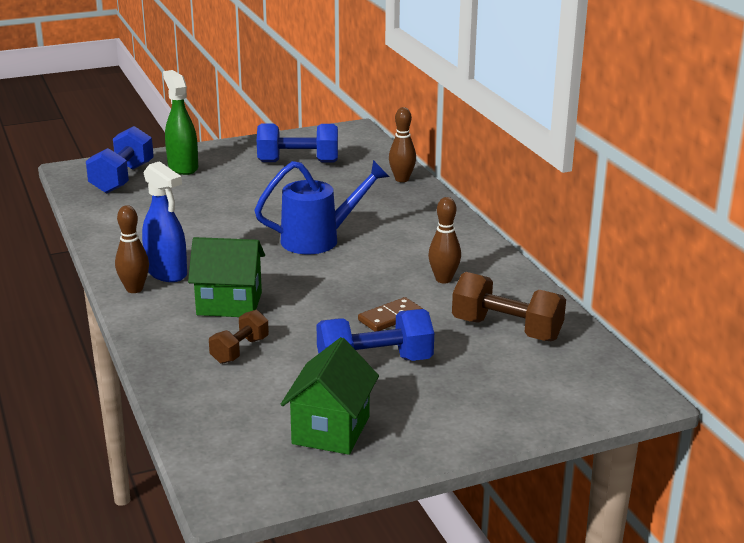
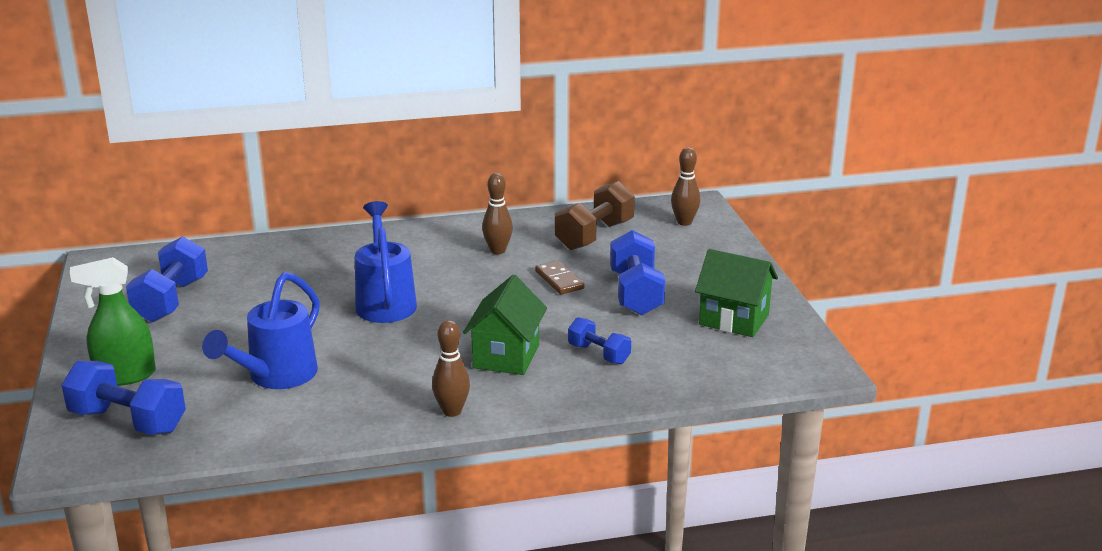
camera: 80 degrees left, 0 degrees up
(167, 273) = (421, 391): blue spray bottle -> none
(186, 215) = (276, 376): none -> blue watering can
(240, 350) = (599, 354): brown dumbbell -> blue dumbbell
(402, 179) = (265, 248): brown bowling pin -> brown bowling pin (684, 222)

